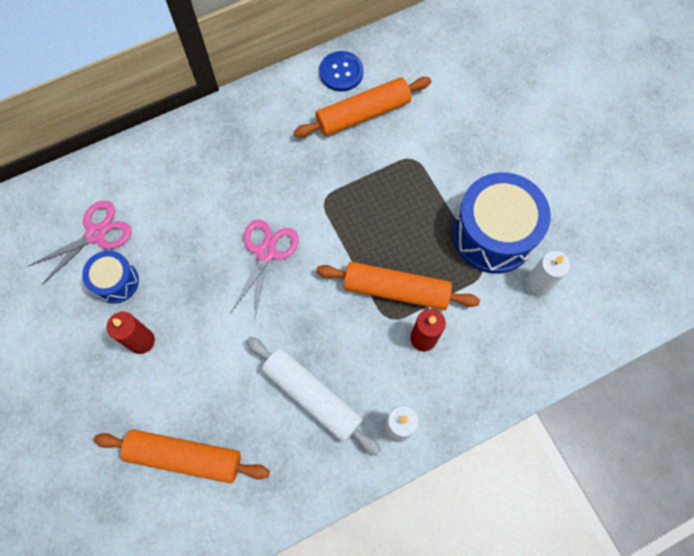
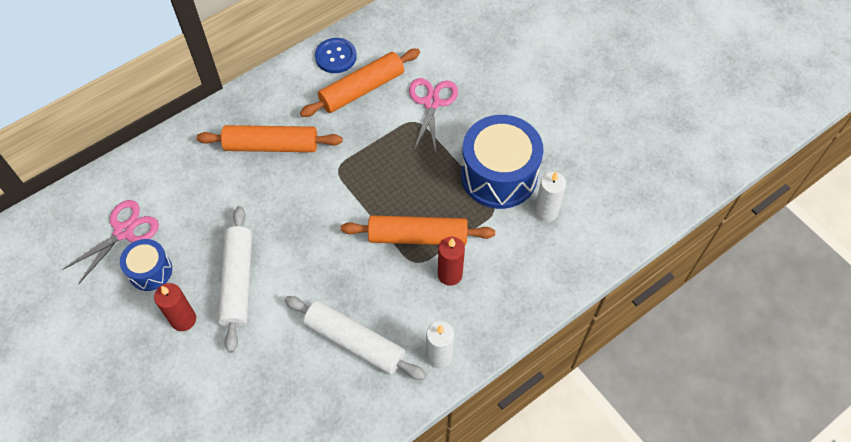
camera: 10 degrees left, 10 degrees down
(184, 457) = (241, 416): orange rolling pin -> orange rolling pin (271, 146)
(202, 309) = (238, 282): none -> white rolling pin
(266, 252) = (291, 223): pink scissors -> pink scissors (432, 103)

